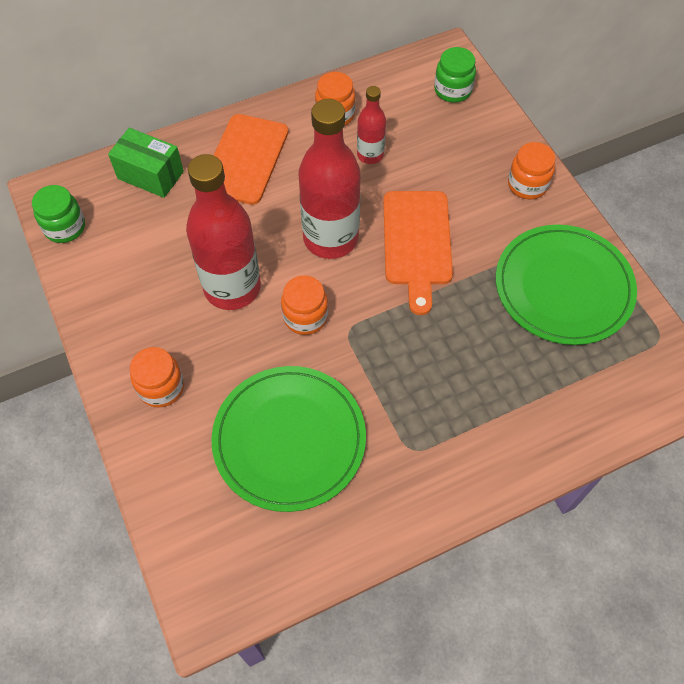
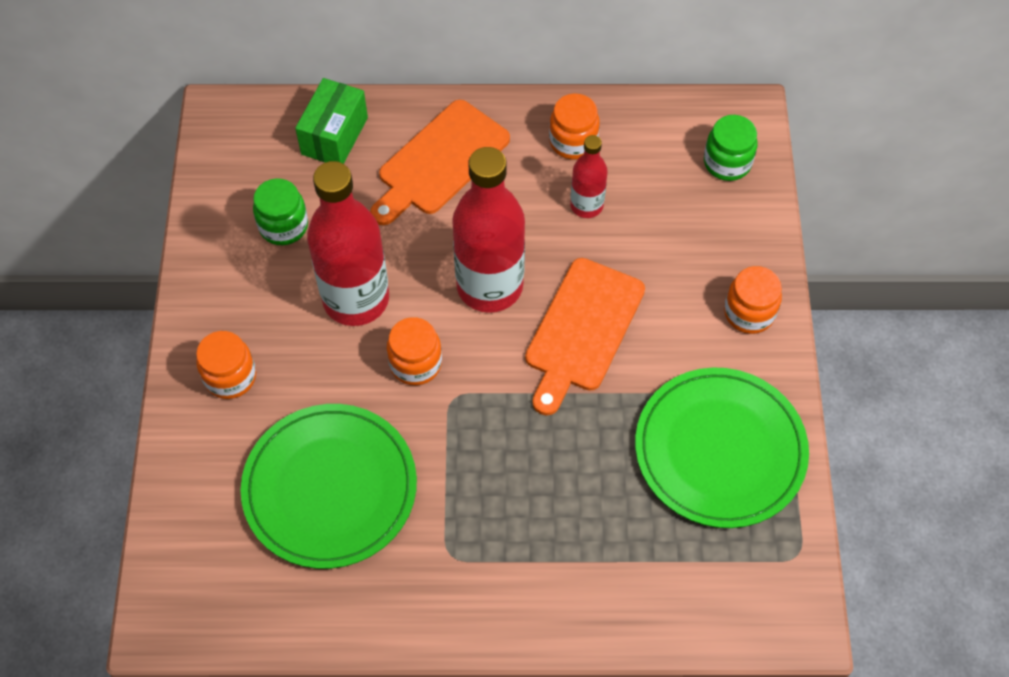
camera: 25 degrees right, 0 degrees up
(65, 227) = (218, 161): green jar -> green jar (283, 226)
(150, 175) = (334, 136): green box -> green box turned 60 degrees clockwise

